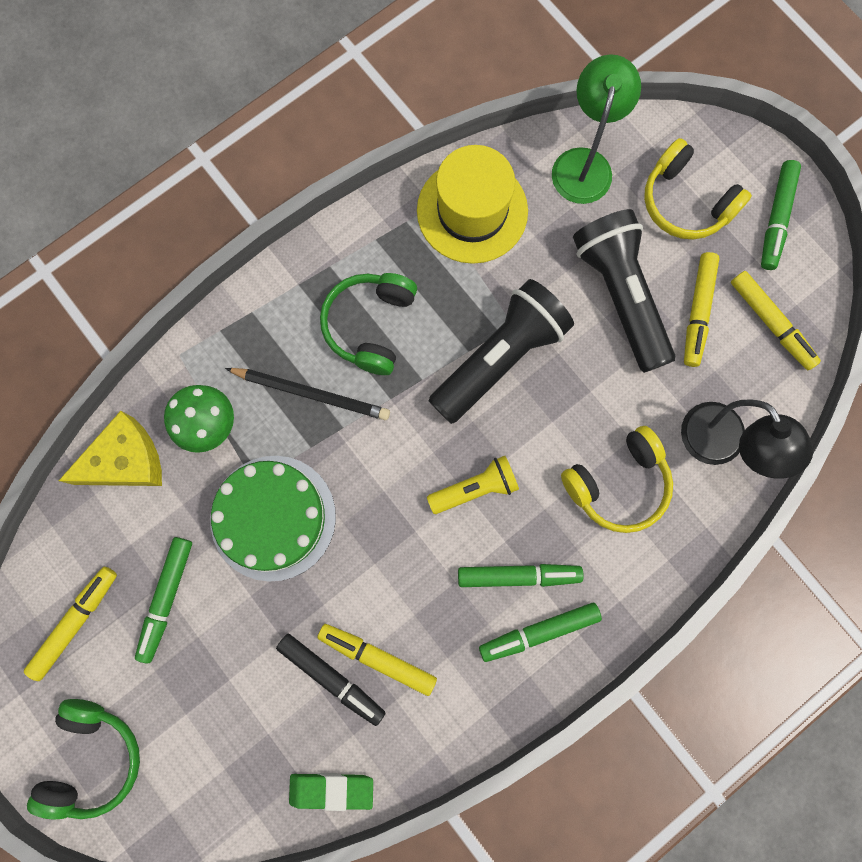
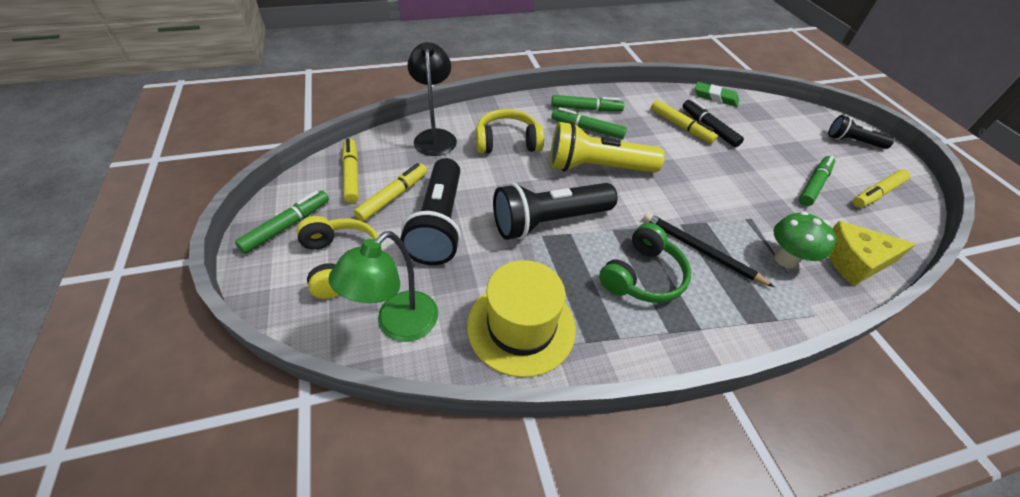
camera: 160 degrees left, 30 degrees down
(93, 758) = (853, 141): green headphones -> black flashlight
(273, 517) = (738, 197): green cake -> none
(475, 488) = (597, 167): yellow flashlight -> yellow flashlight, size x1.79

